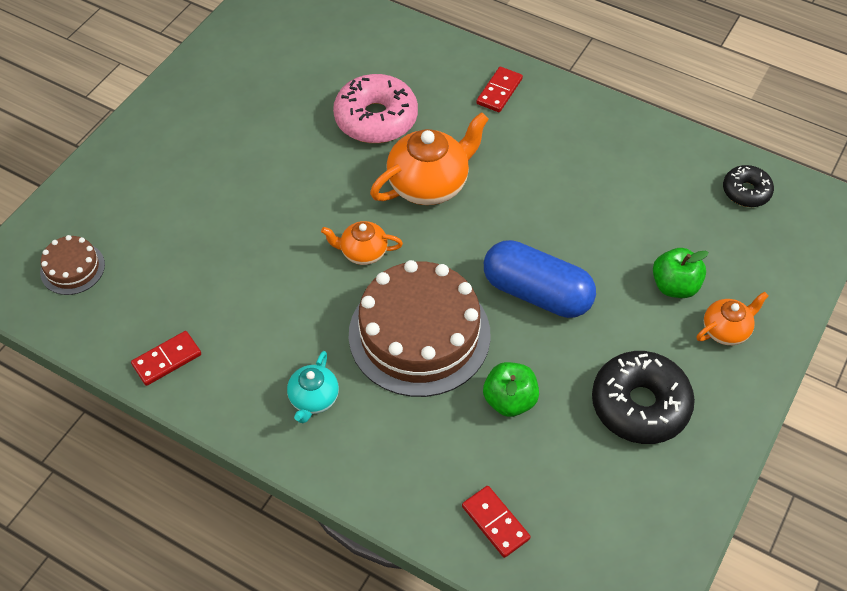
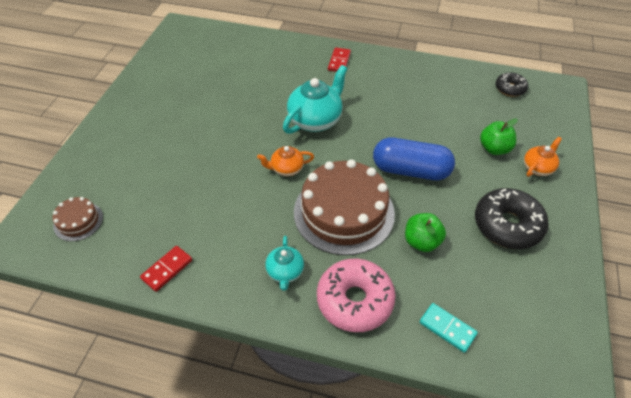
camera: 15 degrees left, 5 degrees down
(376, 118) = (267, 89): pink donut -> pink donut (355, 300)
(429, 184) = (315, 120): orange teapot -> turquoise teapot
(495, 522) = (447, 328): red domino -> turquoise domino

